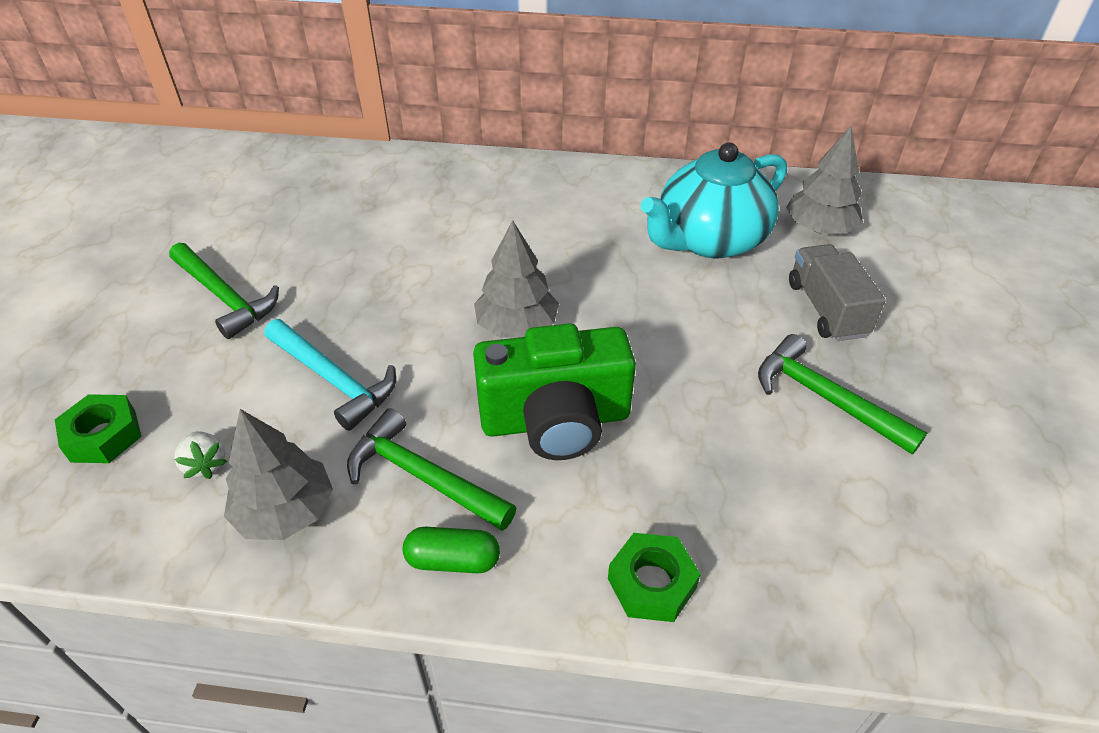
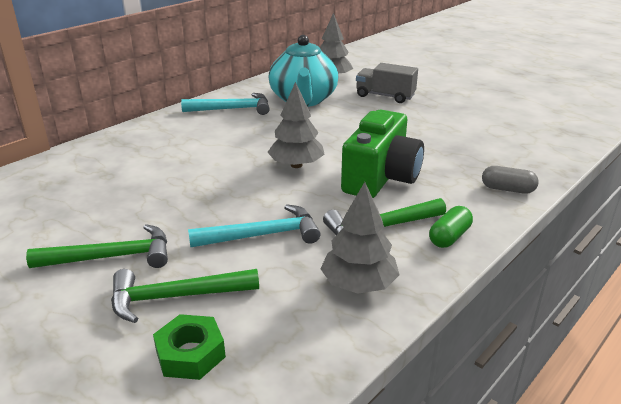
camera: 55 degrees left, 15 degrees down
(206, 464) = (280, 308): white strawberry -> none
(610, 198) = (232, 109): none -> turquoise hammer
(652, 583) = (507, 189): green nut -> grey capsule
(825, 398) = (437, 116): green hammer -> green hammer (175, 297)

